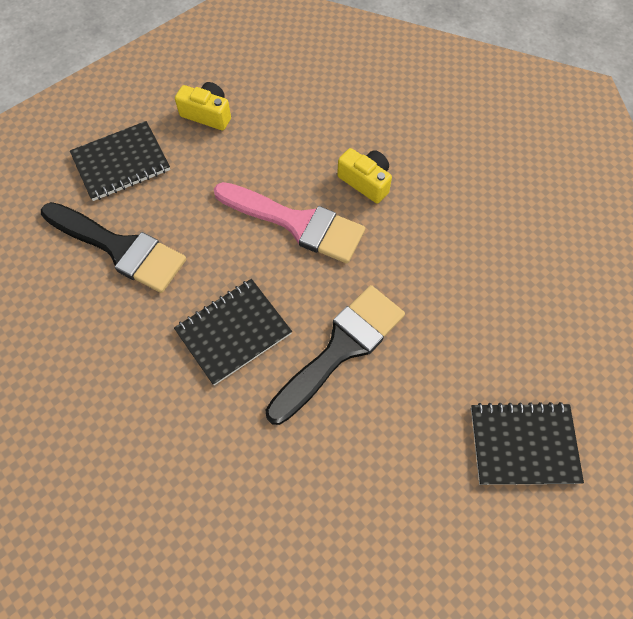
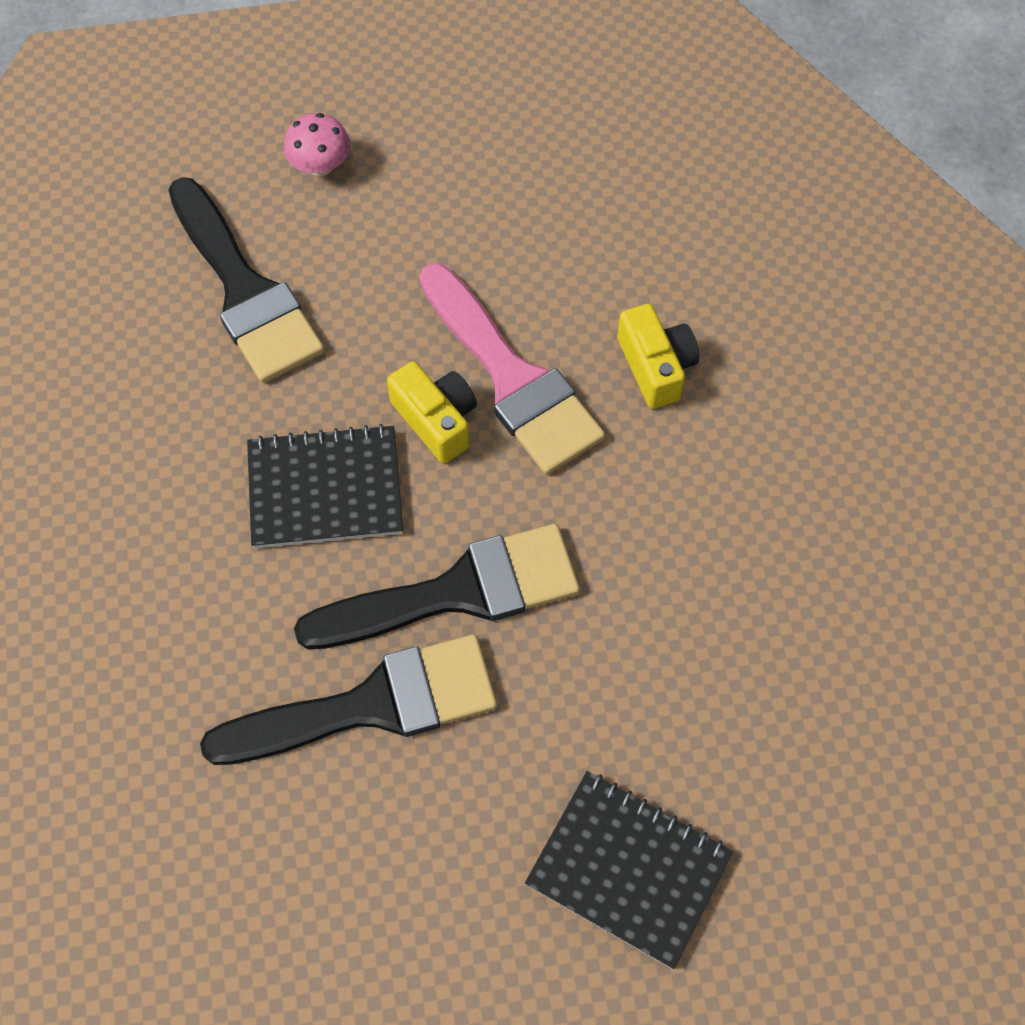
camera: 30 degrees right, 0 degrees up
(121, 163) = (320, 165): black notebook -> pink mushroom
(207, 114) = (487, 149): yellow camera -> yellow camera (436, 420)
(334, 435) = (371, 705): none -> black brush

